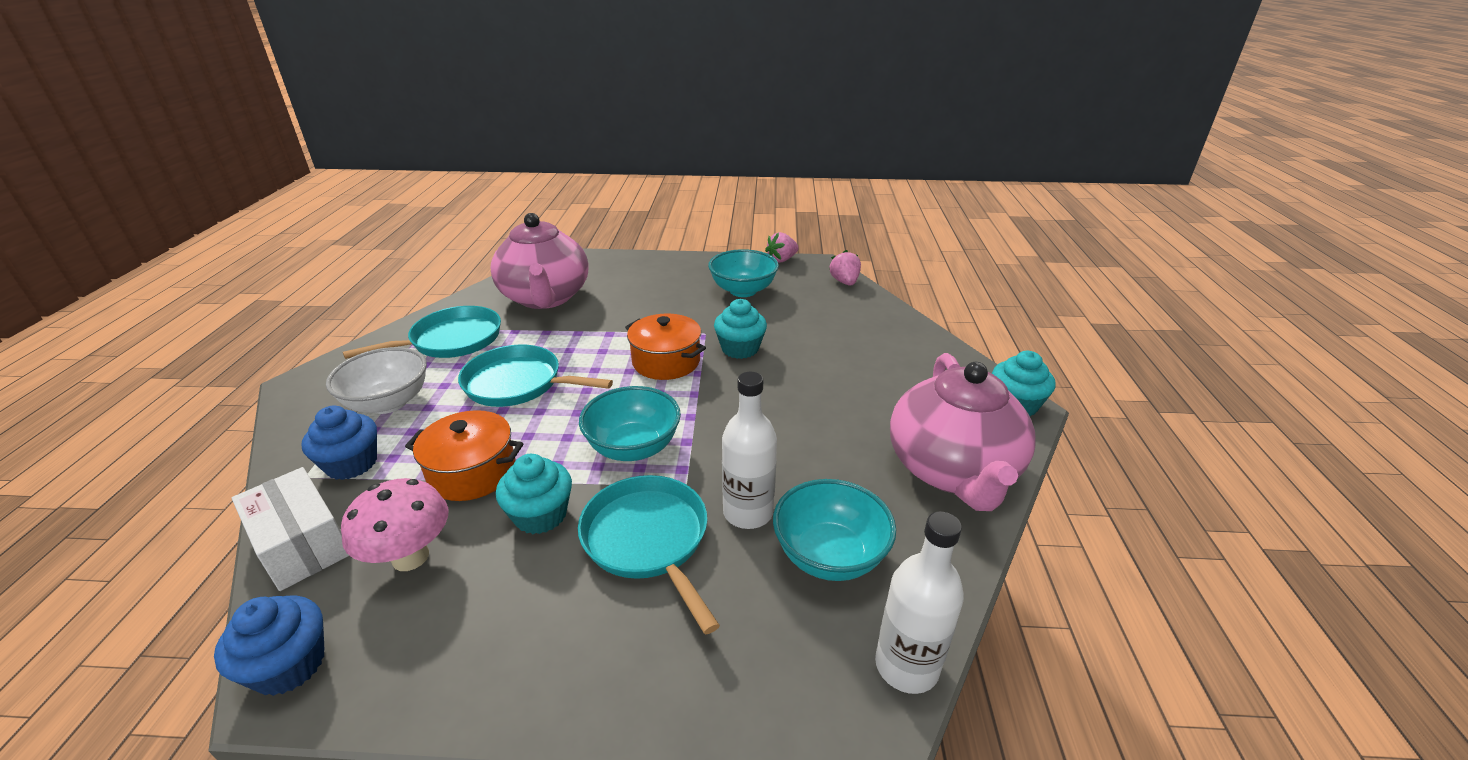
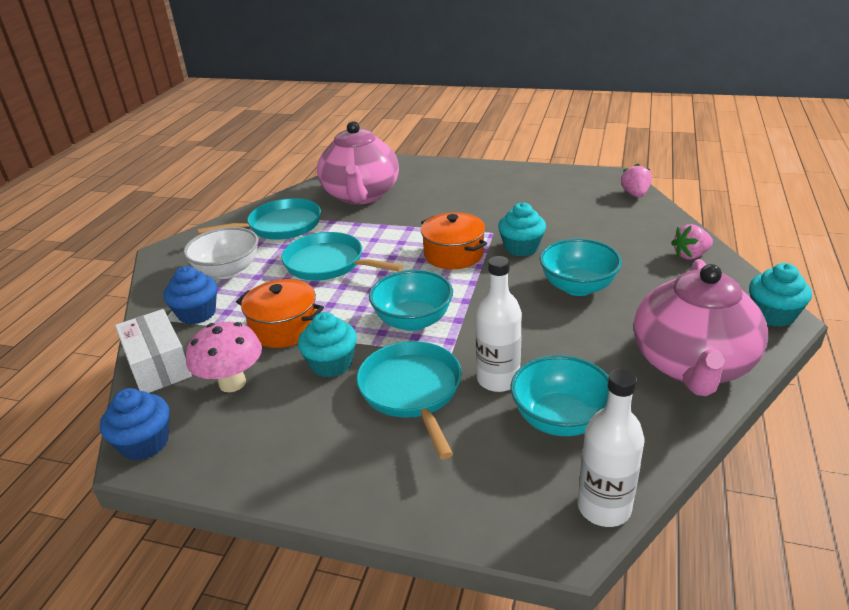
camera: 15 degrees right, 0 degrees up
(743, 290) = (535, 197): turquoise bowl -> turquoise bowl (578, 287)
(781, 260) = (579, 171): pink strawberry -> pink strawberry (690, 255)

